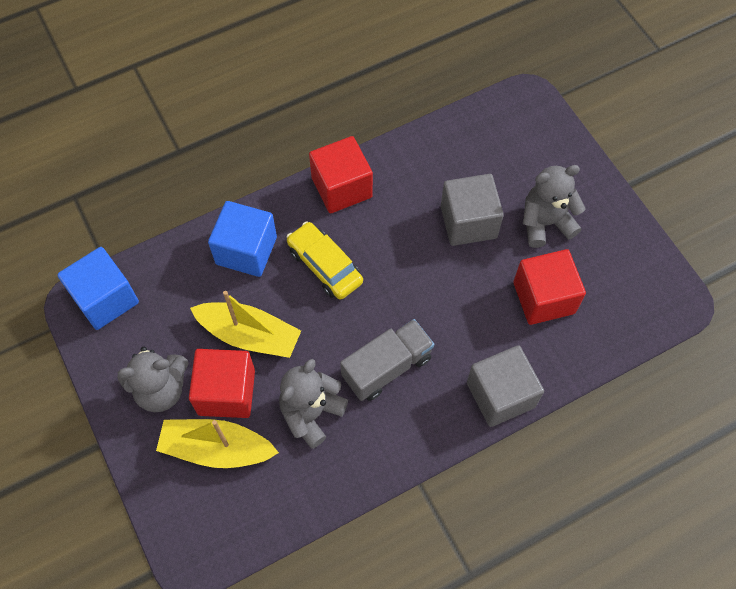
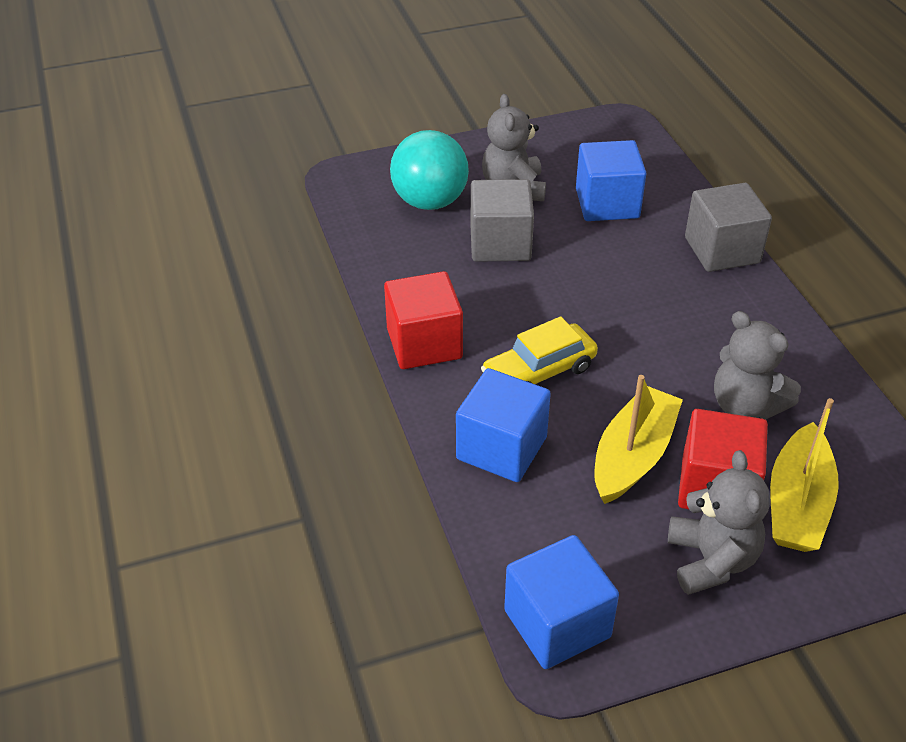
camera: 80 degrees left, 20 degrees down
(387, 367) = (685, 332): grey truck -> none
(510, 164) = (430, 201): none -> turquoise ball
(543, 298) = (607, 203): red cube -> blue cube

